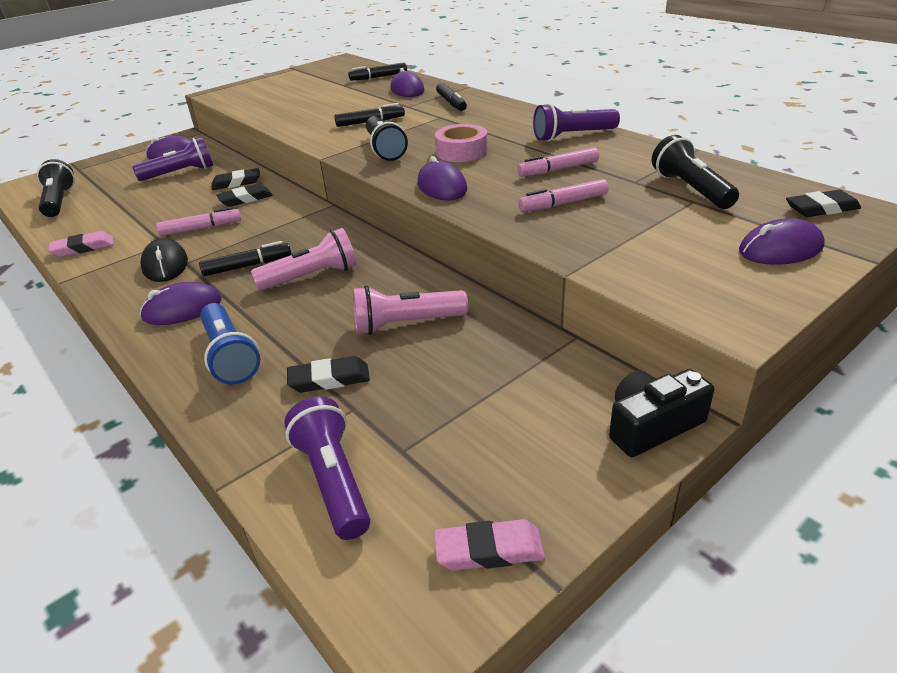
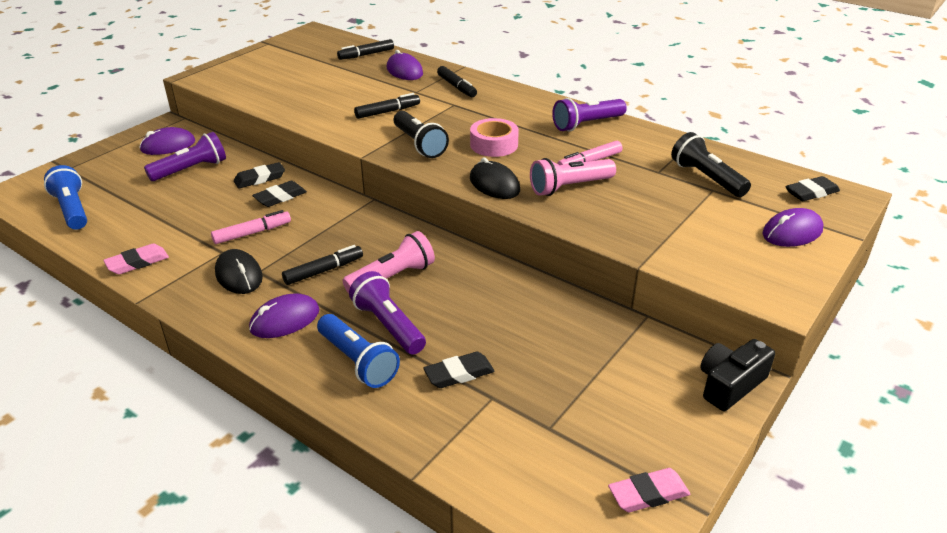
camera: 15 degrees left, 0 degrees up
(59, 201) = (72, 209): black flashlight -> blue flashlight
(333, 480) = (505, 458): purple flashlight -> purple flashlight (388, 325)
(406, 324) = (501, 317): pink flashlight -> pink flashlight (569, 187)
(442, 187) = (494, 184): purple mouse -> black mouse
(563, 203) = (608, 197): pink marker -> none

